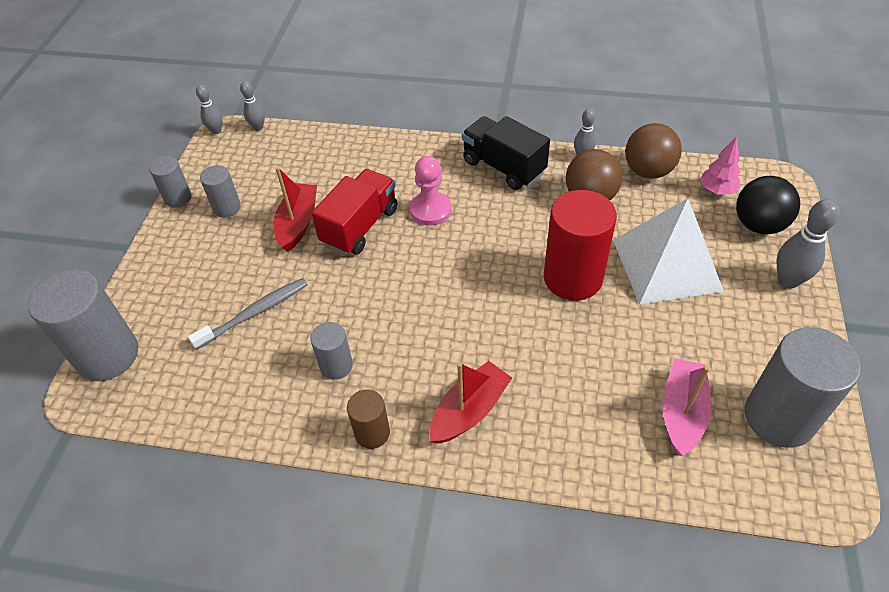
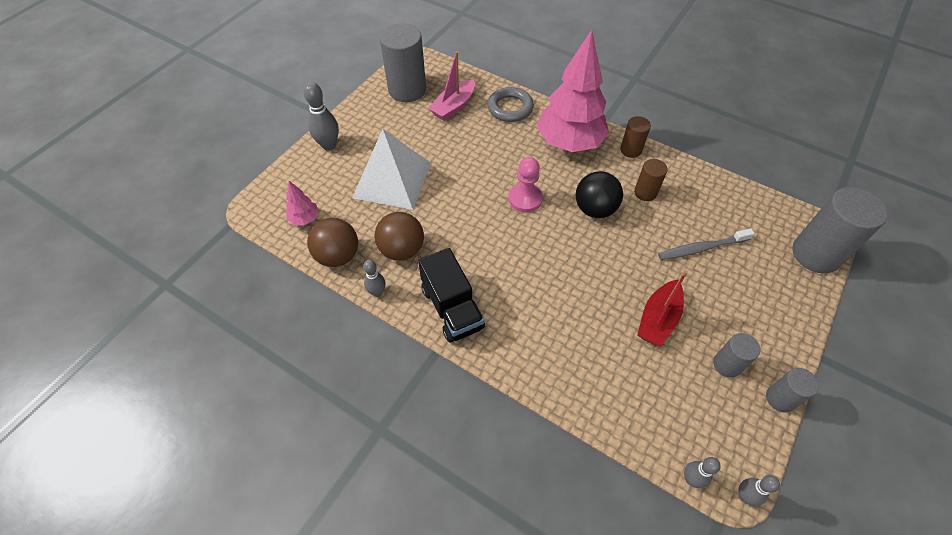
camera: 160 degrees left, 5 degrees up
(336, 365) = (645, 192): grey cylinder -> brown cylinder
(360, 226) = (603, 294): red truck -> none
(430, 210) = (537, 288): pink pawn -> pink pawn (525, 199)
(469, 411) = (569, 143): red boat -> pink tree
(573, 278) = (460, 193): red cylinder -> none
(594, 445) = (510, 108): none -> grey ring
(758, 225) = (306, 184): black ball -> black ball (595, 209)

